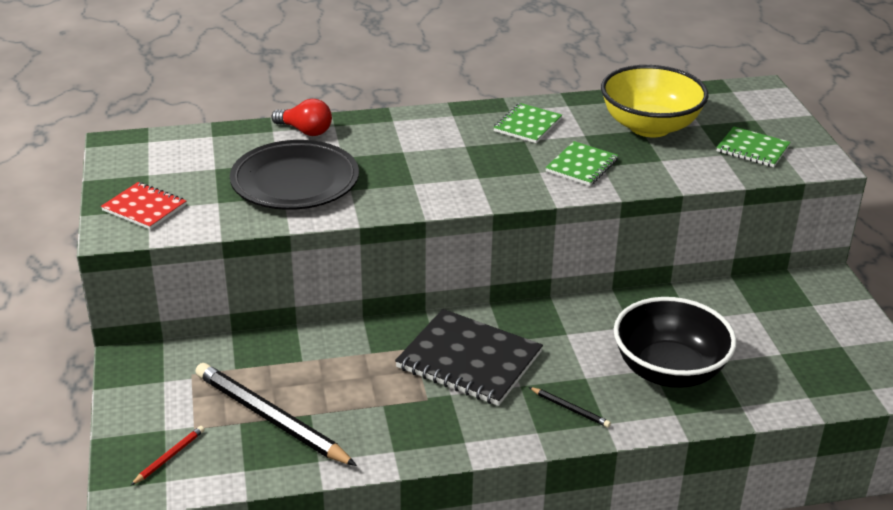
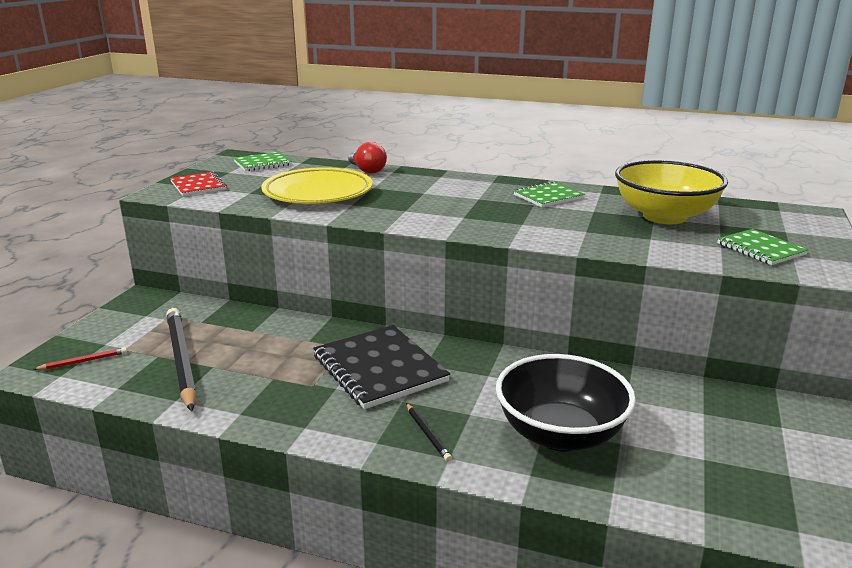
camera: 30 degrees right, 10 degrees down
(295, 182) = (318, 193): black plate -> yellow plate
(581, 165) = (566, 227): green notebook -> green notebook (263, 163)

